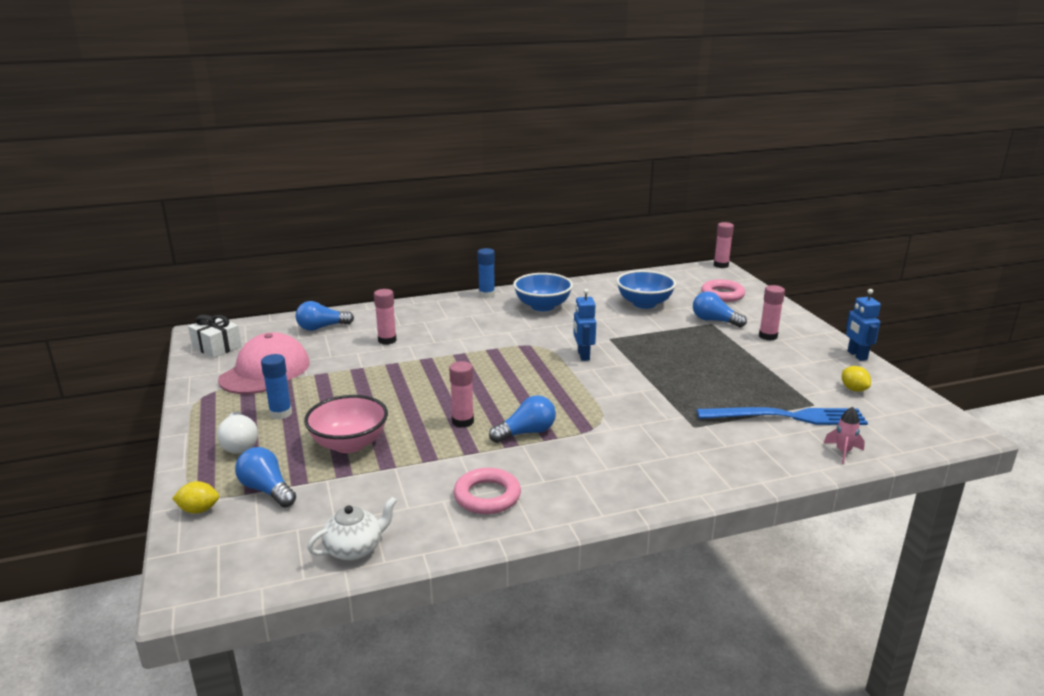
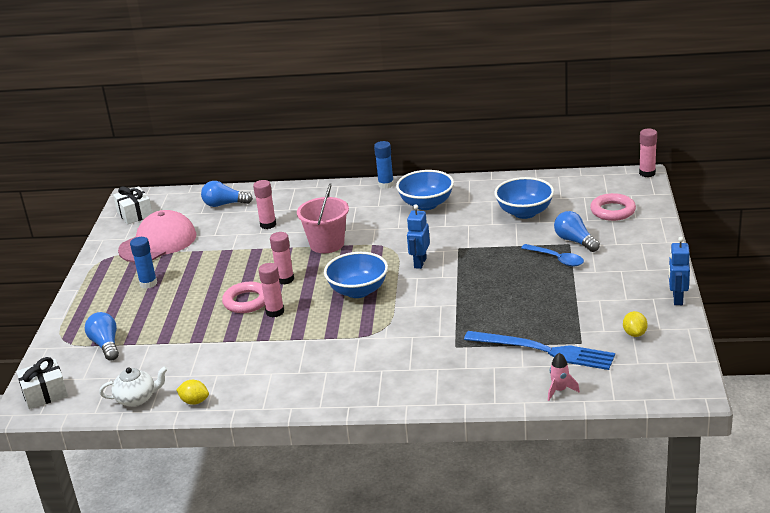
camera: 25 degrees right, 5 degrees up
(199, 510) = (56, 352): yellow lemon -> yellow lemon (194, 401)
(211, 567) = (45, 393): none -> white gift
(239, 444) = (107, 305): white light bulb -> none
(349, 444) = (181, 317): pink bowl -> none
(468, 350) = (327, 244): none -> pink bucket
(487, 496) = (249, 377): pink ring -> pink ring (246, 301)
(526, 432) = (316, 329): blue light bulb -> none
(541, 388) = (358, 291): none -> blue bowl
(713, 337) = (557, 259): none -> blue spoon
(768, 336) = (610, 265): pink glue stick -> pink glue stick (285, 279)

